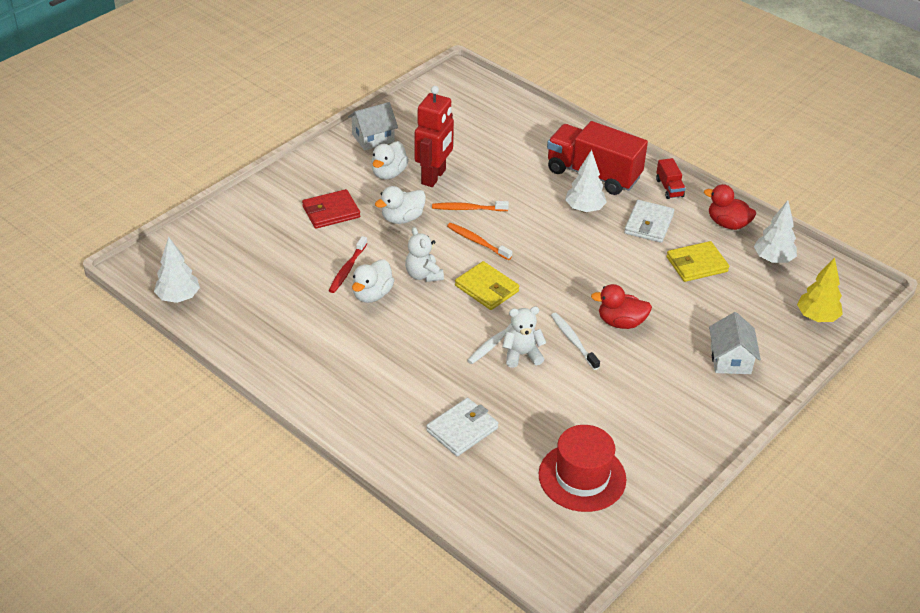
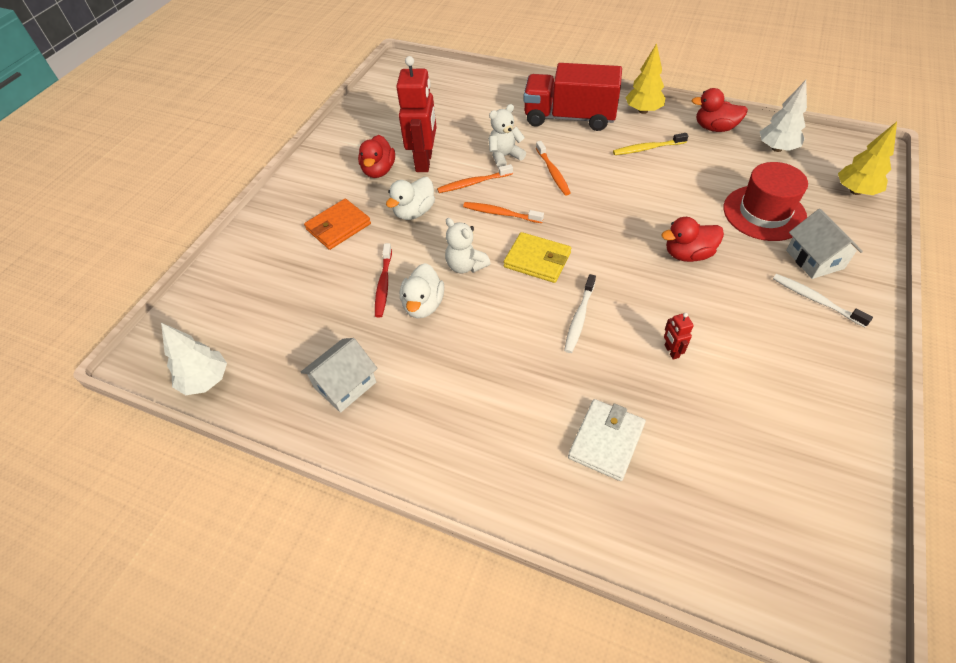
camera: 15 degrees left, 10 degrees up
(331, 212) = (338, 227): red wallet -> orange wallet
(373, 138) = (347, 141): white house -> white house (345, 385)
(389, 173) = (379, 171): white duck -> red duck
(522, 355) = (615, 323): white teddy bear -> white teddy bear (504, 156)
(545, 220) = (553, 172): none -> orange toothbrush
(554, 388) = (671, 351): none -> red robot
(573, 341) = (656, 290): white toothbrush -> white toothbrush (815, 300)
(582, 477) = (770, 455): red hat -> red hat (764, 213)
(584, 209) = (582, 151): white tree -> none
(648, 224) = (647, 148): white wallet -> yellow toothbrush
(669, 188) = (643, 111): red truck -> yellow tree
(696, 264) = (715, 173): yellow wallet -> none

